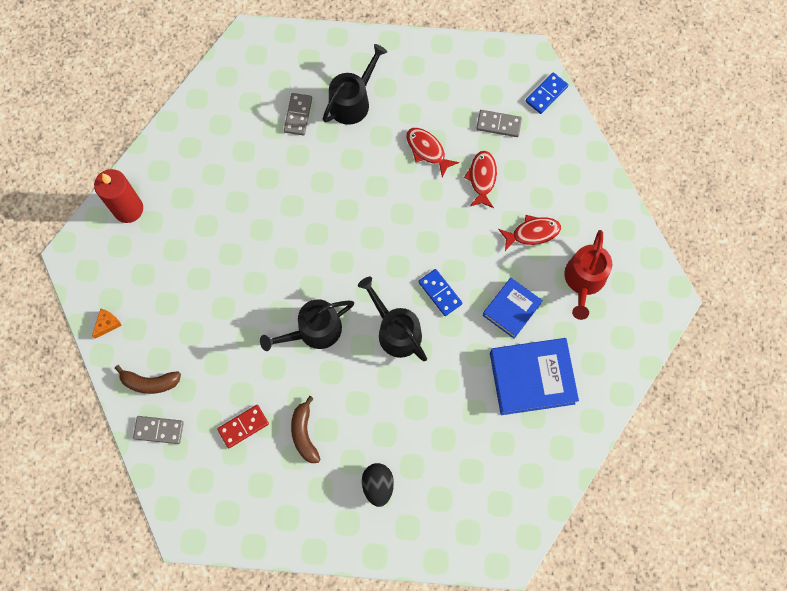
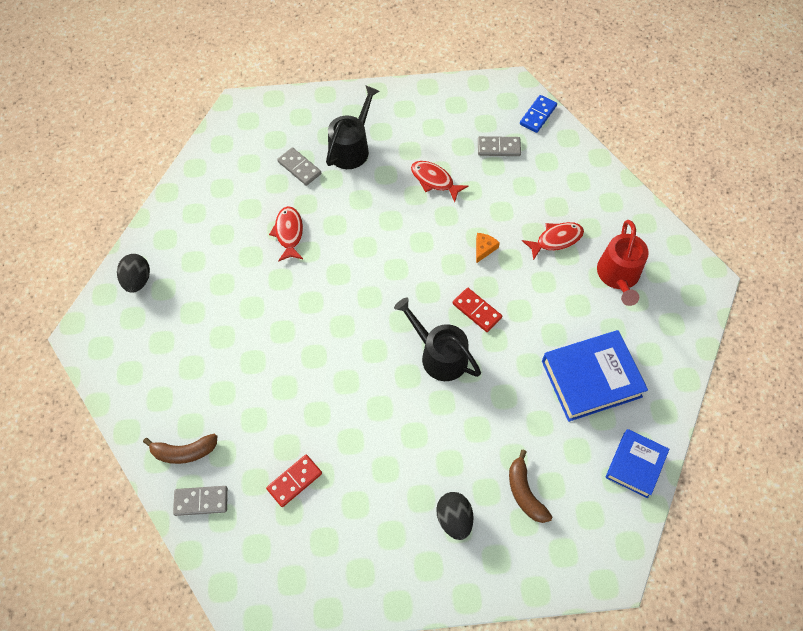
camera: 10 degrees left, 10 degrees down
(107, 324) = (129, 398): orange cheese -> orange cheese (484, 249)
(128, 209) = (137, 280): red candle -> black egg
(298, 115) = (299, 168): grey domino -> grey domino turned 45 degrees counterclockwise
(304, 434) = (363, 477): brown banana -> brown banana (525, 492)
(314, 331) = (353, 369): black watering can -> none
(440, 293) = (476, 311): blue domino -> red domino
(482, 178) = (494, 197): red fish -> red fish (289, 233)
(511, 309) = (553, 315): blue book -> blue book (635, 465)

